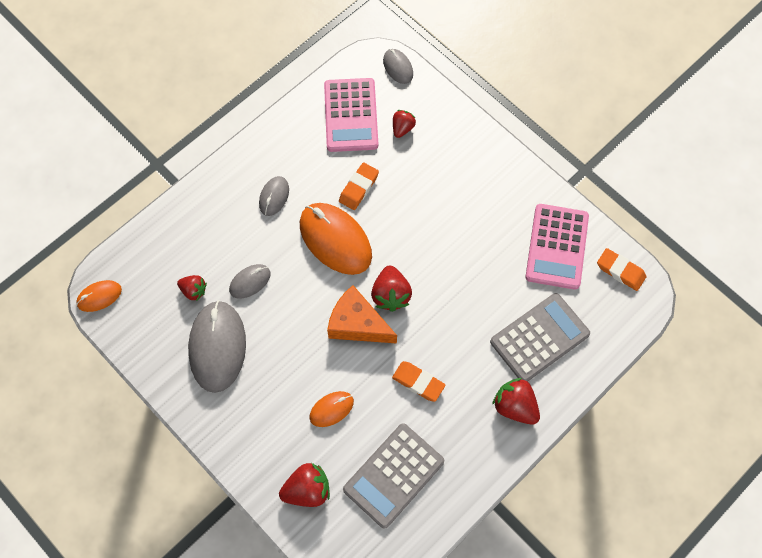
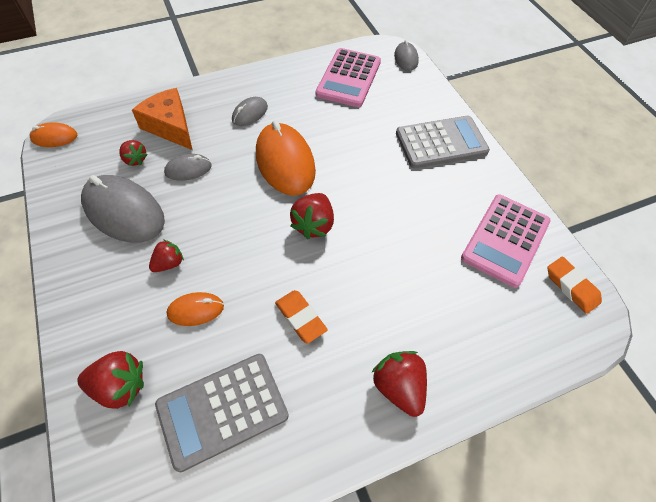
camera: 20 degrees right, 10 degrees down
(218, 347) = (124, 212): grey mouse -> grey mouse turned 75 degrees counterclockwise
(357, 324) = (267, 239): orange cheese -> orange cheese (170, 126)
(358, 188) = (328, 130): orange eraser -> none
(402, 128) = (390, 100): red strawberry -> red strawberry (169, 263)
(539, 338) = (455, 322): grey calculator -> grey calculator (441, 143)

